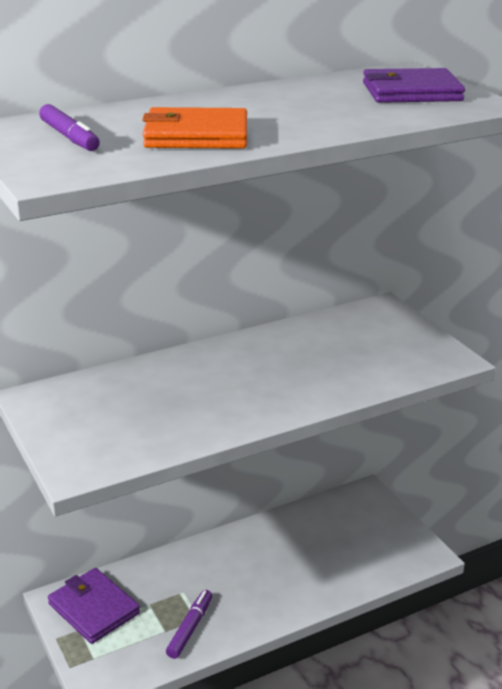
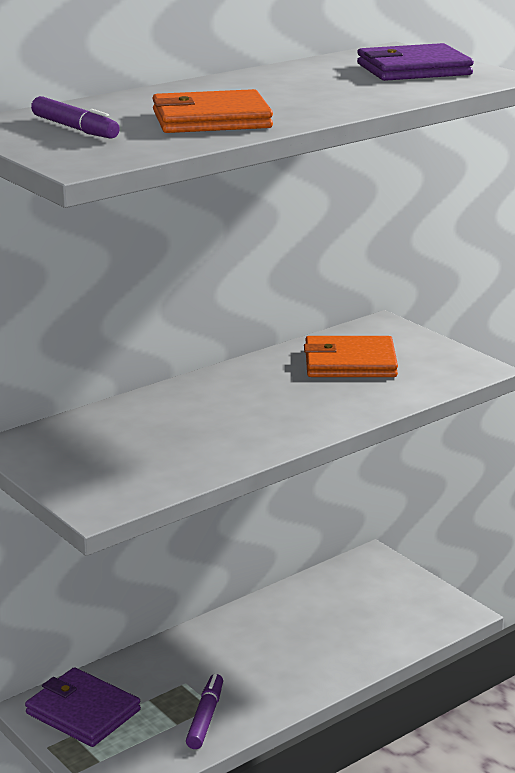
camera: 10 degrees left, 5 degrees down
(343, 343) = (350, 363): none -> orange wallet

